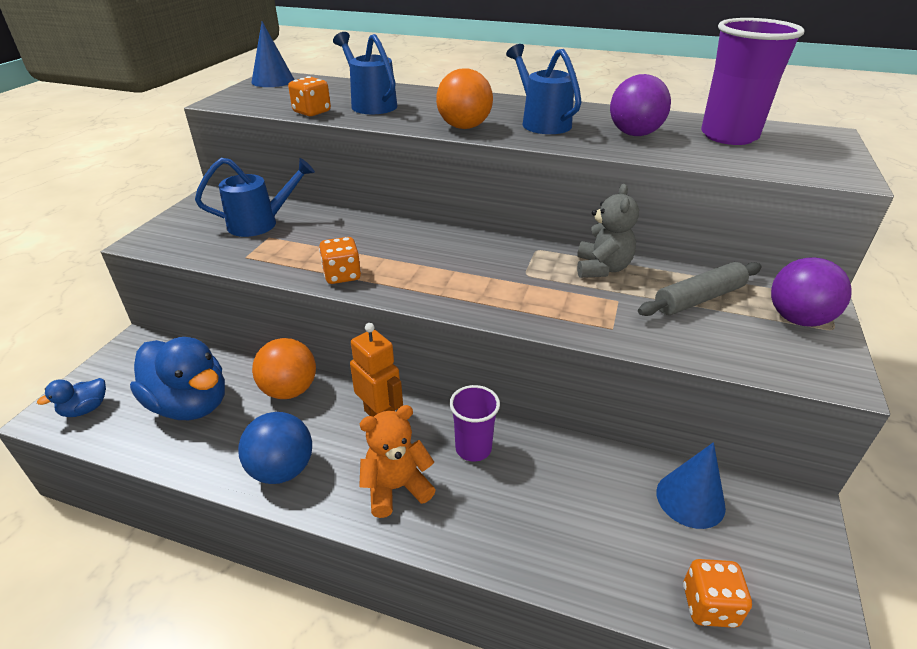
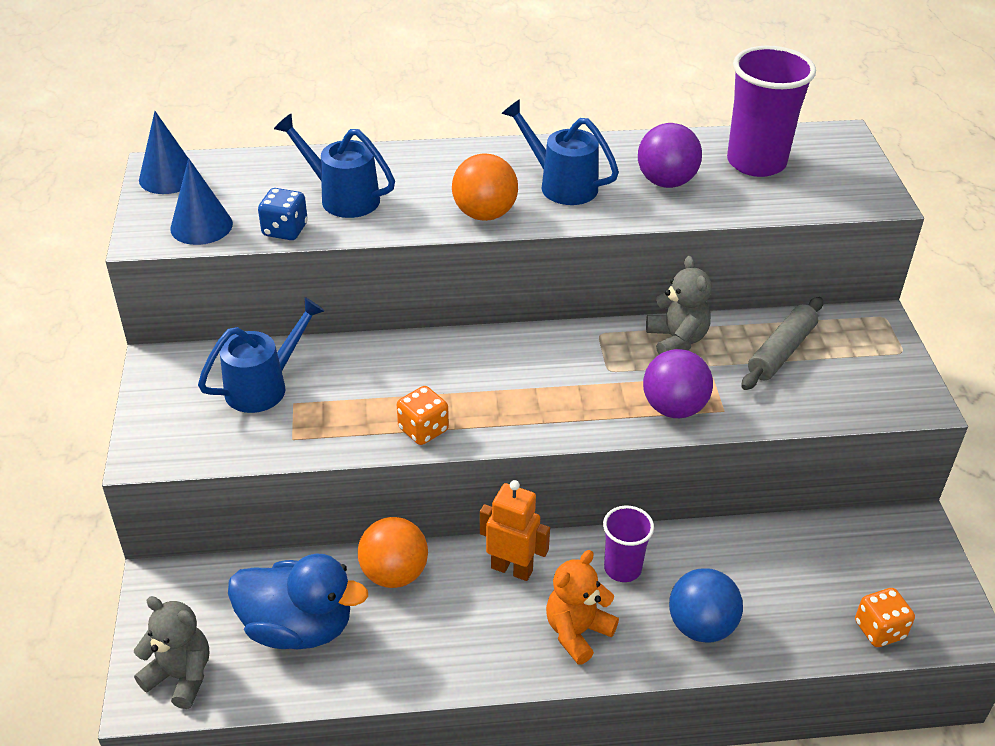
camera: 25 degrees left, 5 degrees up
(85, 409) = (181, 676): blue duck -> grey teddy bear
(282, 469) = (455, 656): blue ball -> blue ball (701, 626)
(312, 112) = (285, 230): orange dice -> blue dice
(690, 499) = (830, 547): blue cone -> blue cone (201, 226)
(797, 319) = (871, 349): purple ball -> purple ball (674, 408)

